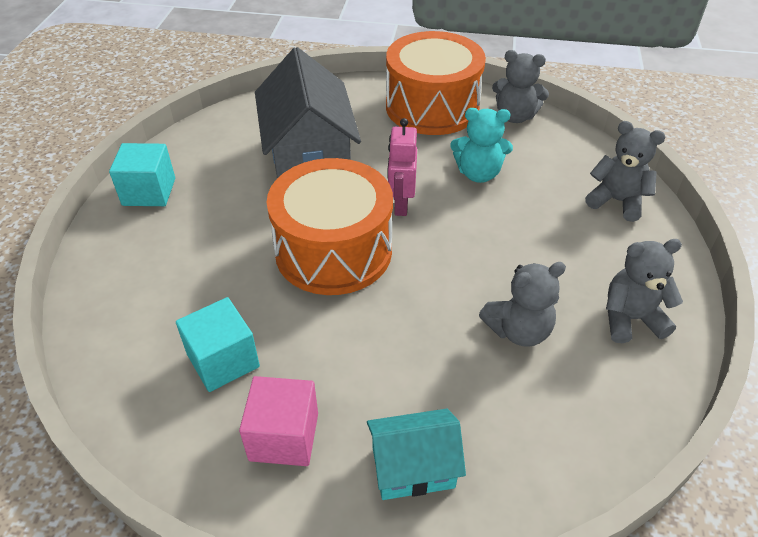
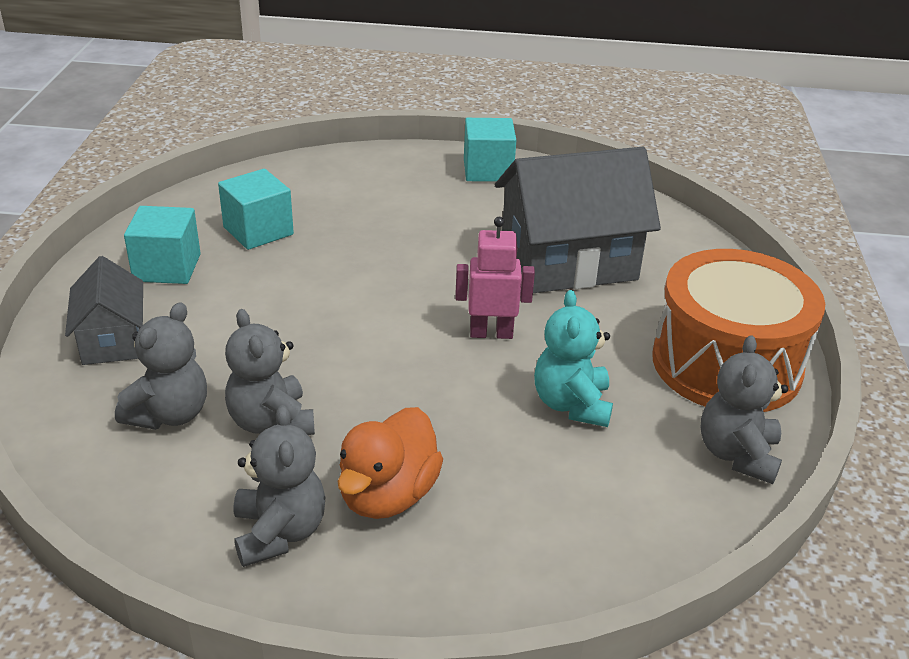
camera: 85 degrees right, 10 degrees down
(284, 436) = (167, 268): pink cube -> turquoise cube
(333, 250) = (405, 285): orange drum -> none
(413, 467) = (112, 340): turquoise house -> grey house
(582, 263) = (388, 495): none -> orange duck
(616, 201) = (534, 557): grey teddy bear -> grey teddy bear (169, 414)

